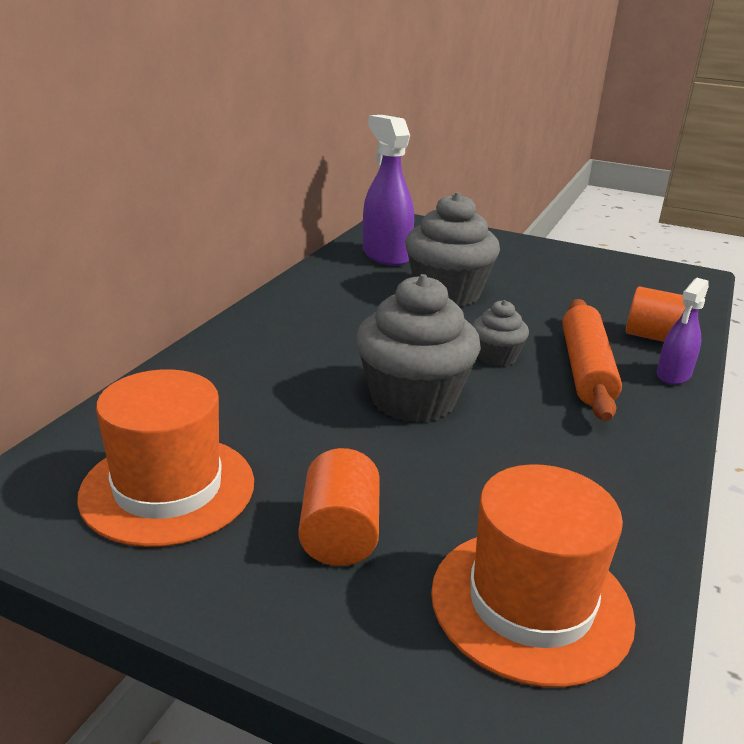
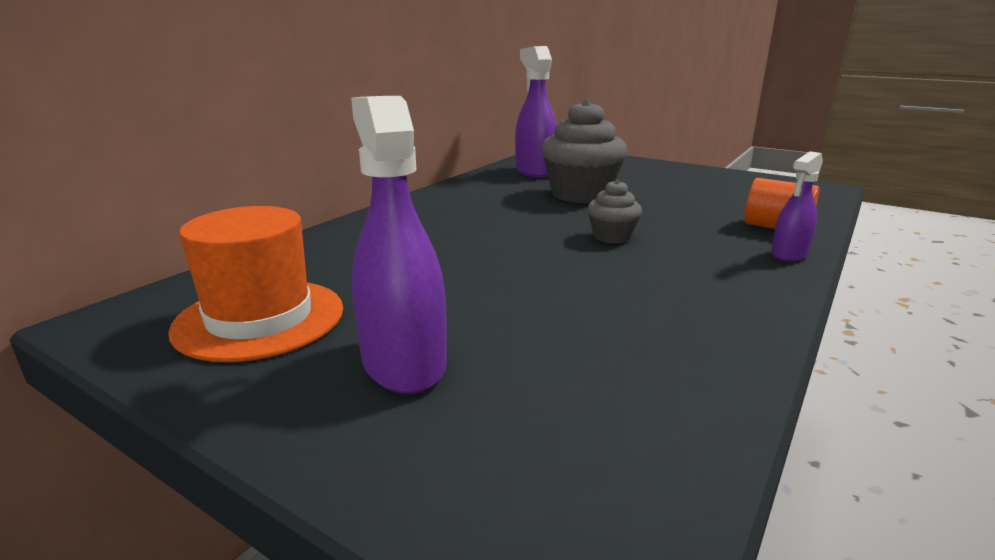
camera: 10 degrees right, 5 degrees down
(340, 534) = (403, 362): orange cylinder -> purple spray bottle
(413, 399) = (520, 264): grey cupcake -> none
(530, 603) = (583, 436): orange hat -> none
(586, 370) = (698, 248): orange rolling pin -> none

